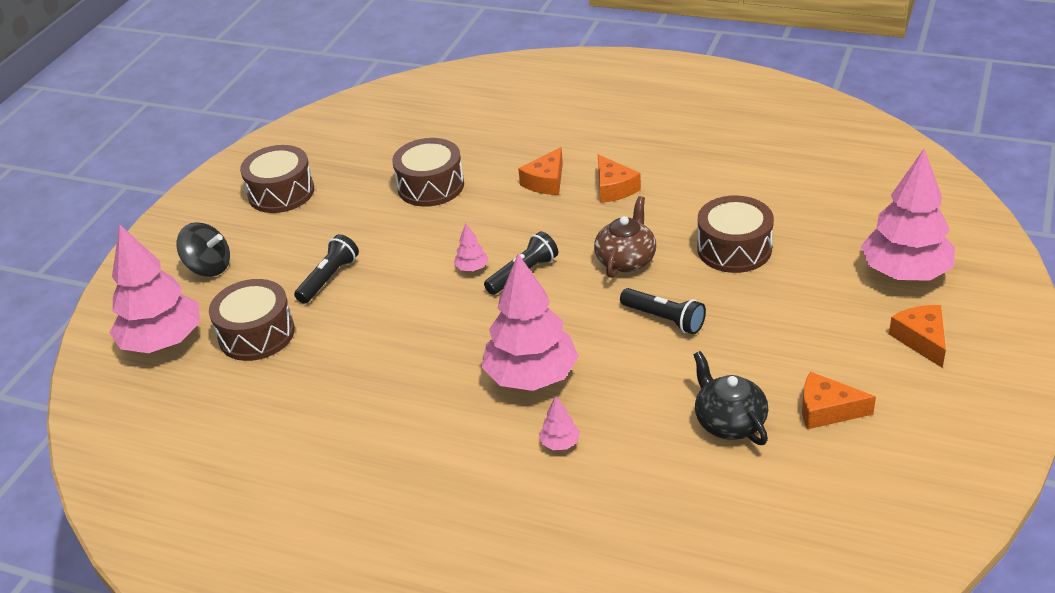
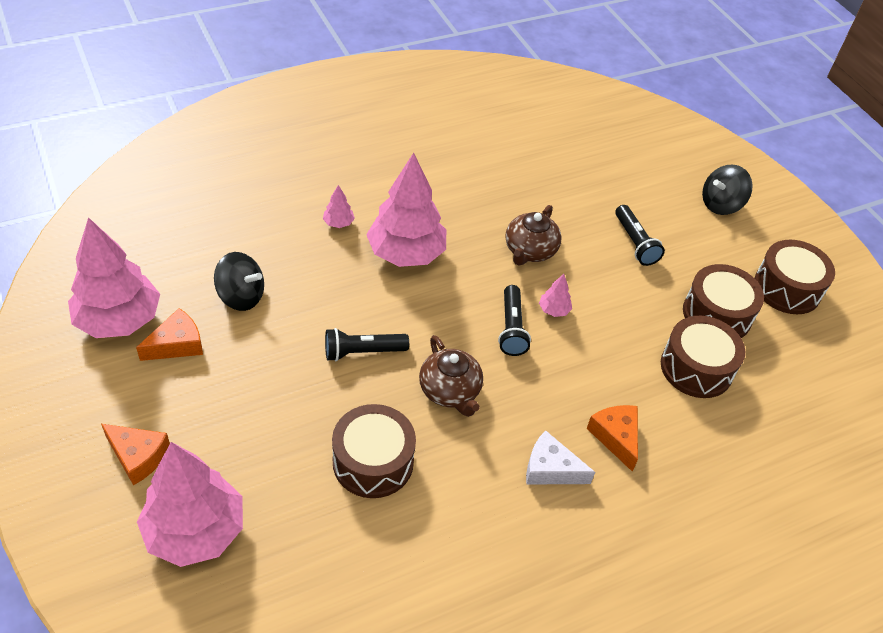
camera: 125 degrees right, 10 degrees up
(163, 342) = (656, 148): pink tree -> pink tree (119, 320)
(256, 334) = (613, 183): brown drum -> brown drum (717, 314)
(422, 320) = (529, 251): none -> brown teapot
(614, 188) = (550, 469): orange cheese -> white cheese
(729, 422) = (241, 296): black teapot -> black spinning top

